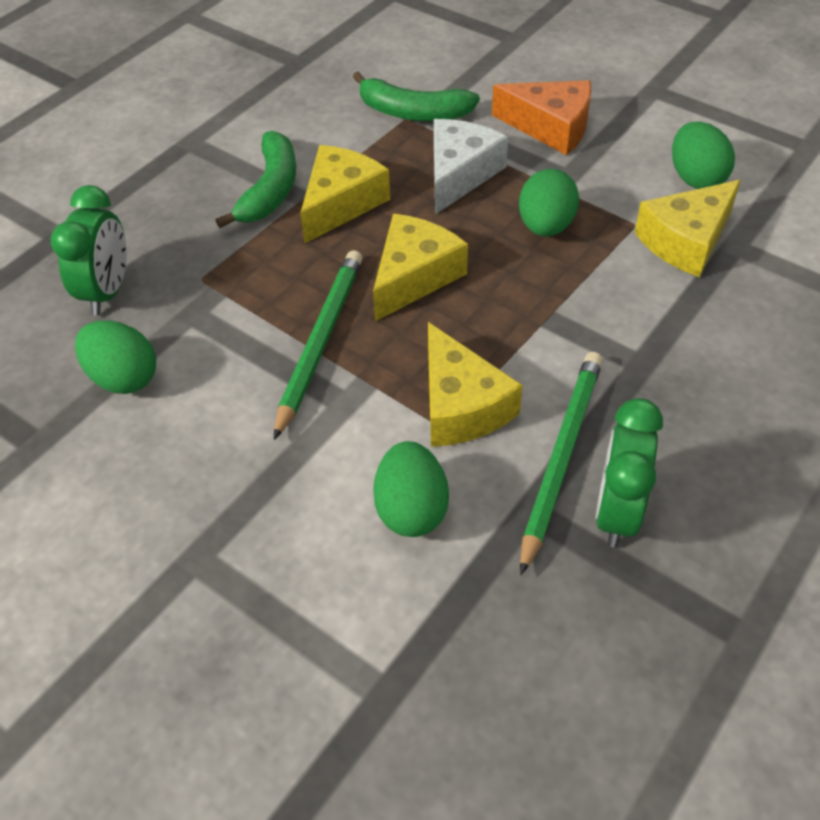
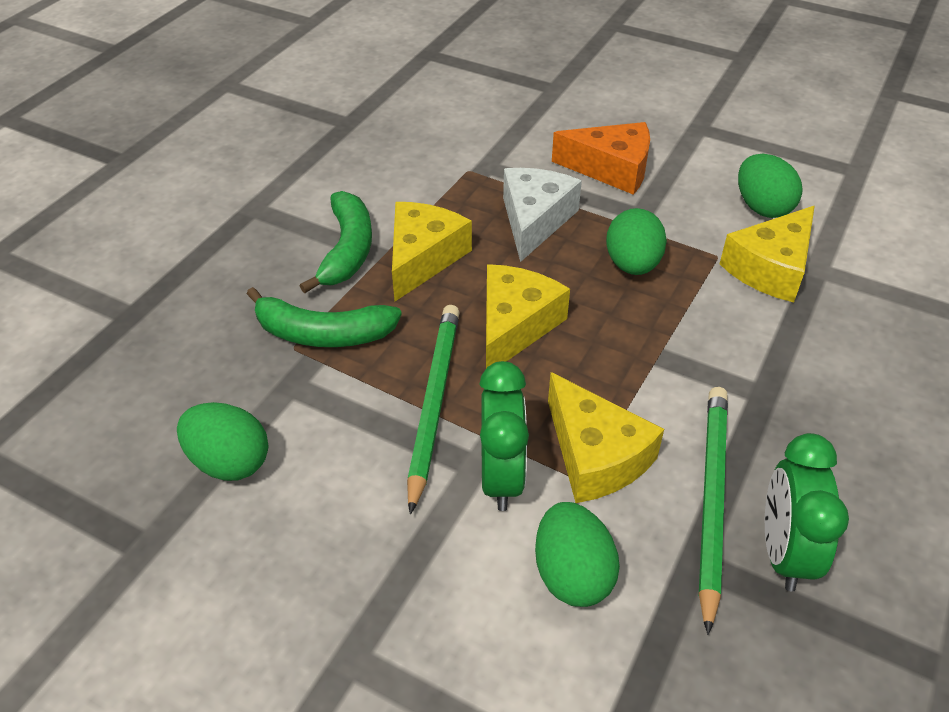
camera: 10 degrees left, 5 degrees down
(108, 291) = (195, 370): green clock -> green clock (501, 477)
(413, 112) = (474, 164): green banana -> green banana (323, 333)

